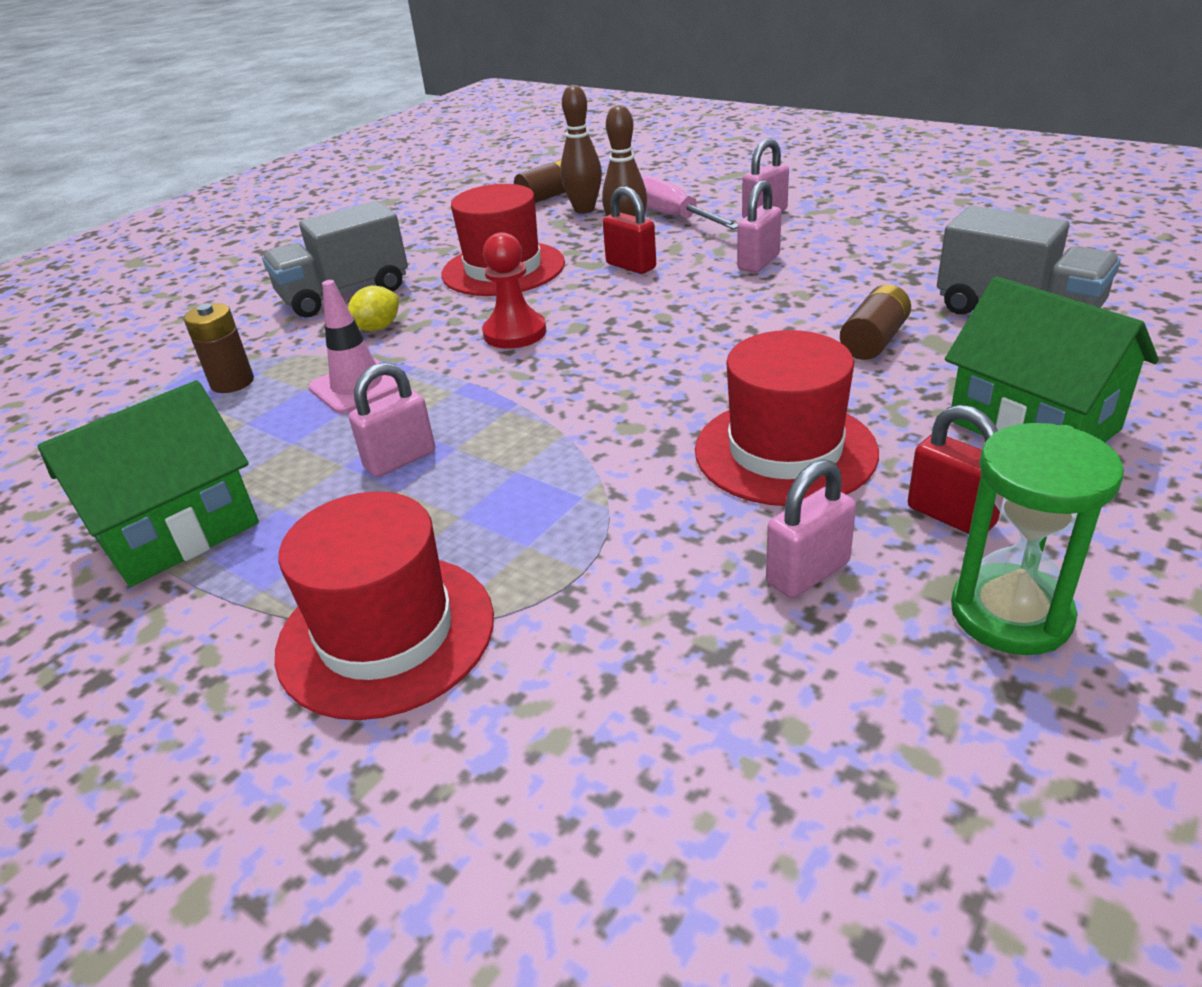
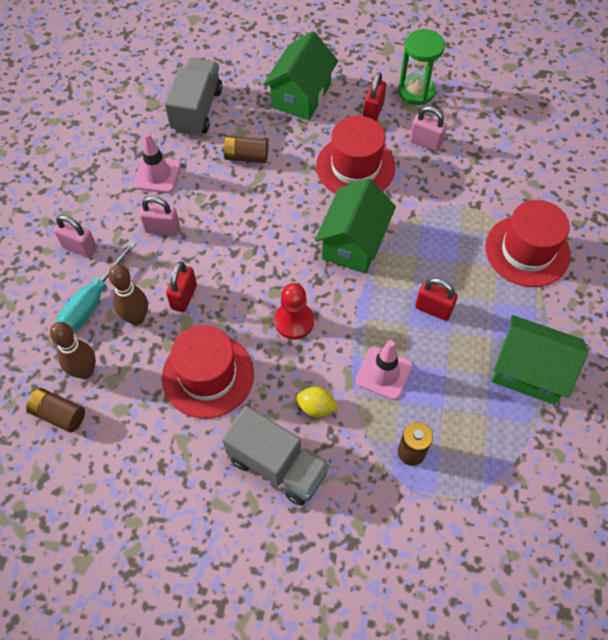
camera: 120 degrees left, 25 degrees up
(400, 460) = (433, 309): pink padlock -> red padlock
(604, 410) = (353, 243): none -> green house
(674, 217) = (92, 301): pink screwdriver -> turquoise screwdriver
(870, 267) = (157, 175): none -> pink traffic cone

